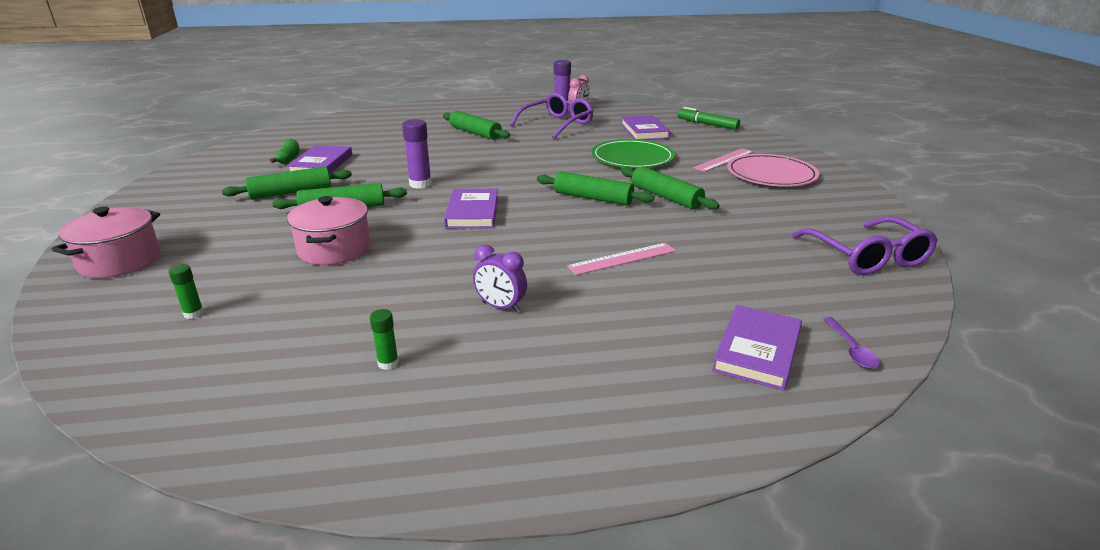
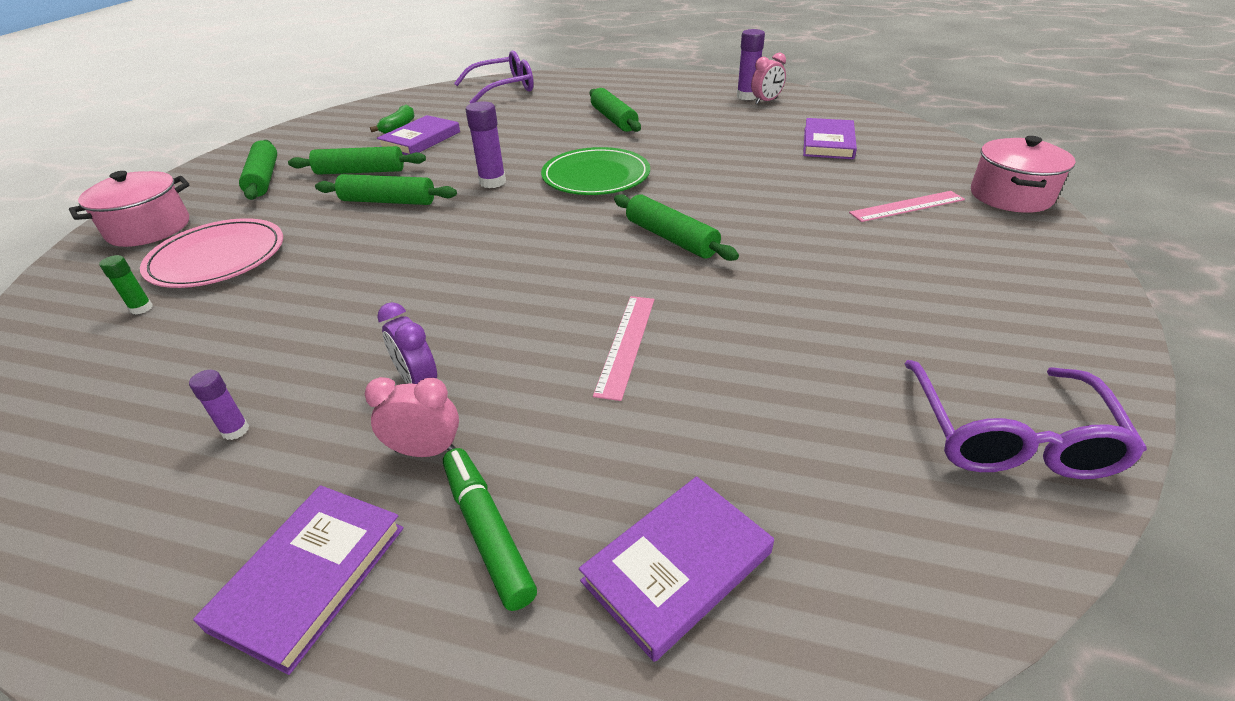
camera: 25 degrees right, 10 degrees up
(334, 249) = (331, 255): pink pot -> pink pot (1010, 196)
(388, 363) = (235, 430): green glue stick -> purple glue stick
(472, 212) = (512, 233): purple book -> purple book (310, 576)
(548, 339) = (426, 451): none -> pink clock
(557, 124) = (721, 118): purple glasses -> purple glasses (503, 88)
(622, 258) = (626, 344): pink ruler -> pink ruler turned 75 degrees counterclockwise
(632, 158) = (776, 183): green plate -> green plate (596, 176)
(666, 197) = (770, 255): green rolling pin -> green rolling pin (263, 179)
(707, 124) = (930, 143): green marker -> green marker (487, 532)
(771, 174) = (962, 244): pink plate -> pink plate (217, 258)
(851, 349) = (831, 619): purple spoon -> none

